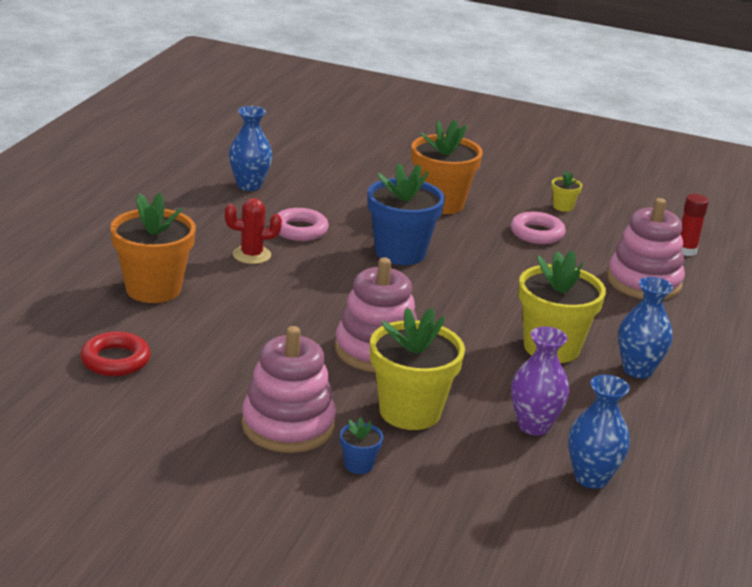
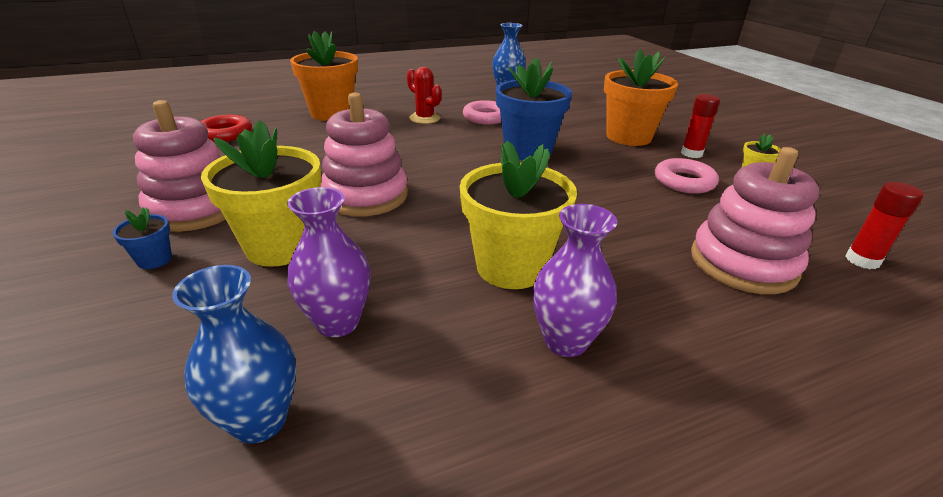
camera: 50 degrees right, 5 degrees up
(504, 203) = (691, 153): none -> red glue stick
(637, 370) = (565, 341): blue vase -> purple vase

